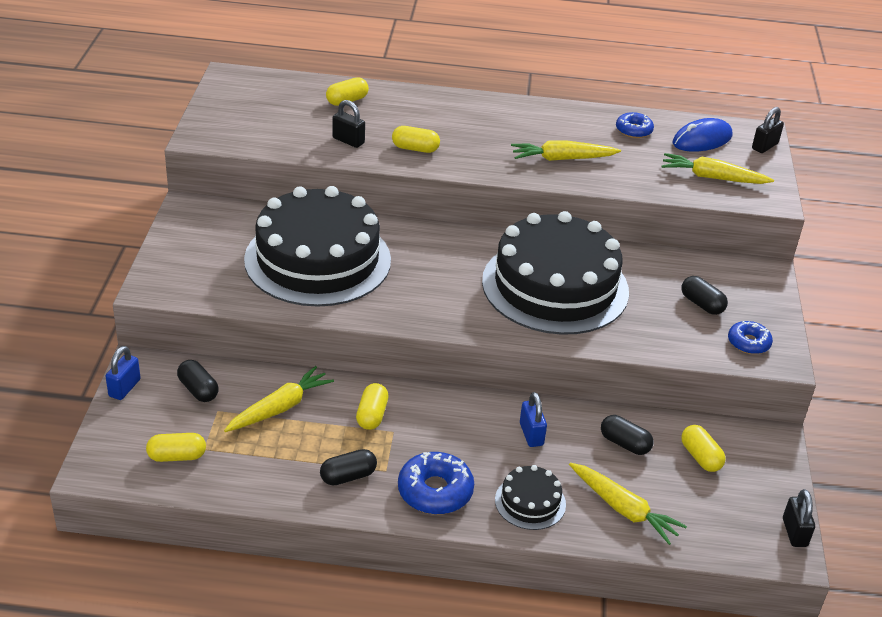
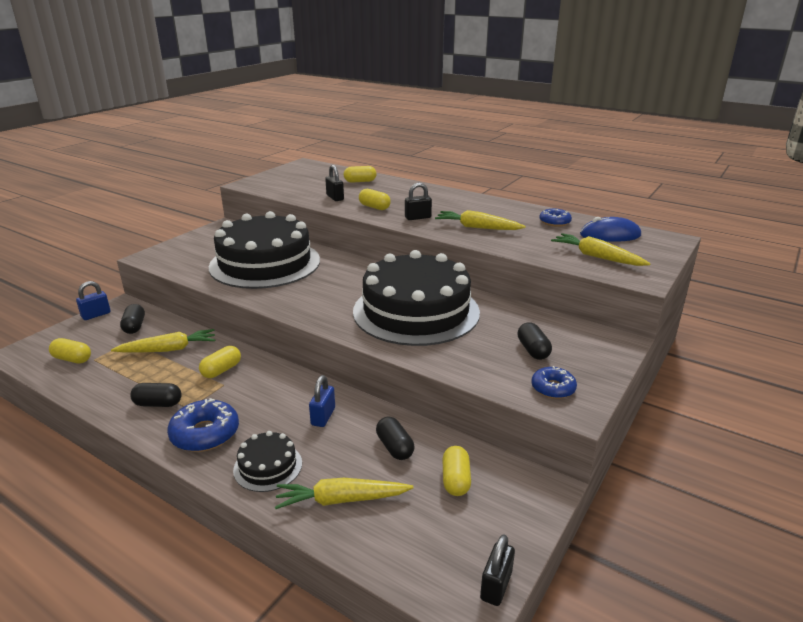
camera: 30 degrees right, 10 degrees down
(623, 509) = (341, 500): yellow carrot -> yellow carrot turned 105 degrees clockwise
(764, 146) = (666, 247): black padlock -> black padlock (418, 217)

